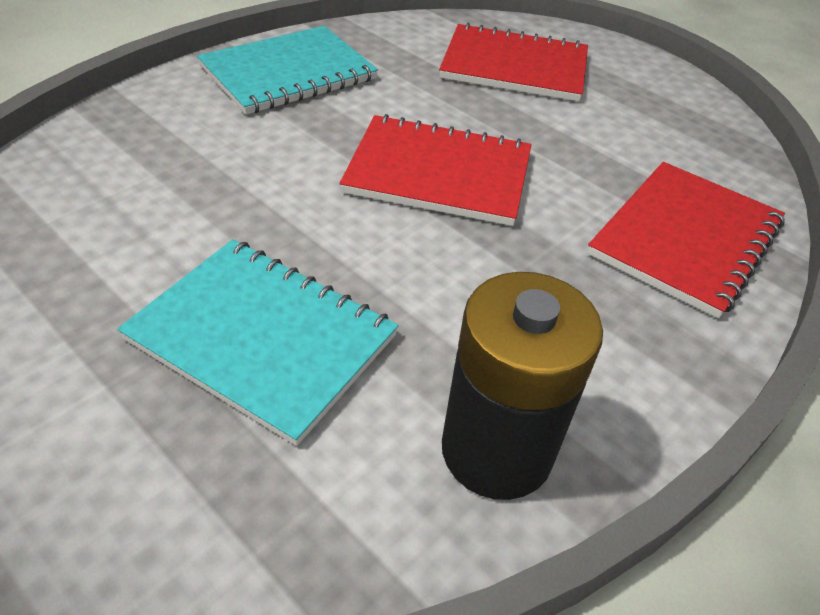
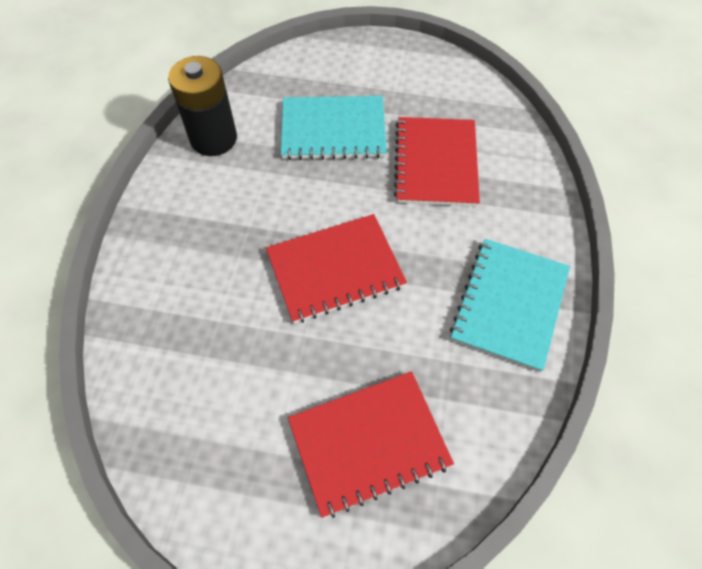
camera: 150 degrees right, 15 degrees up
(685, 239) = (165, 305): red notebook -> red notebook (435, 163)

